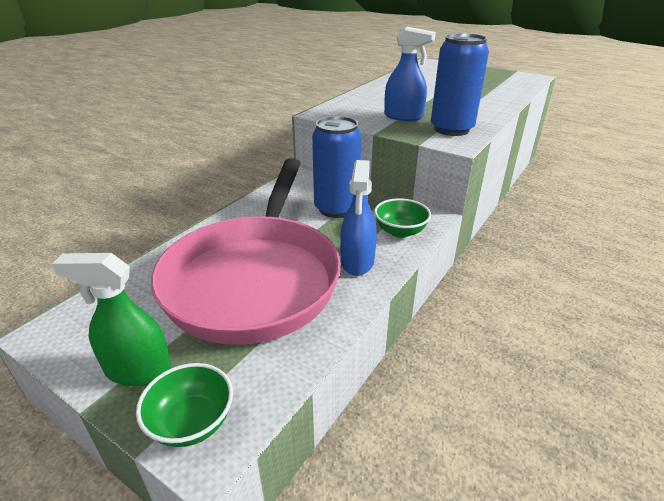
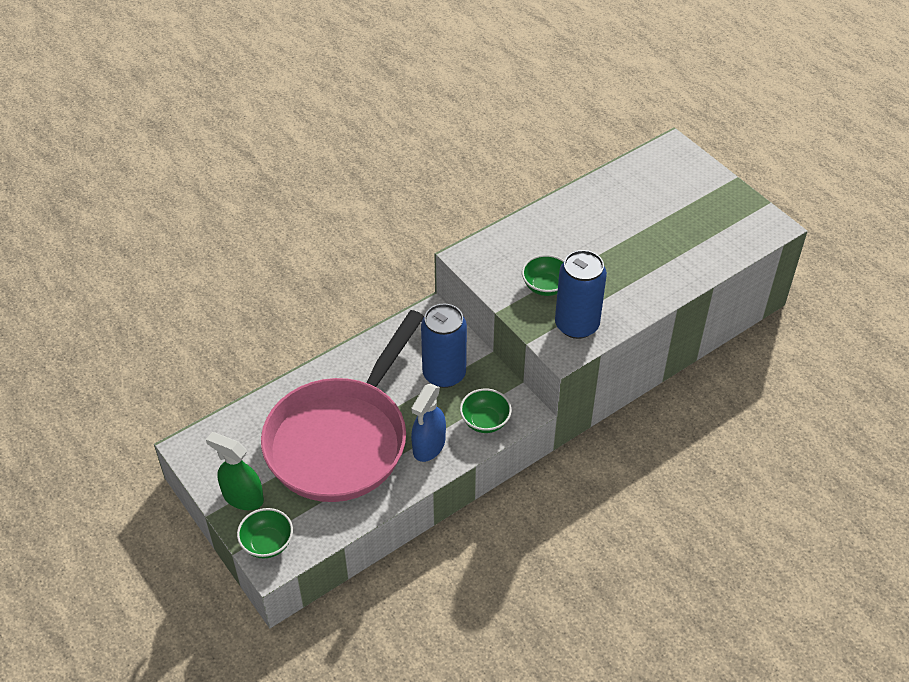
camera: 20 degrees right, 15 degrees up
(403, 117) = (545, 286): blue spray bottle -> green bowl

